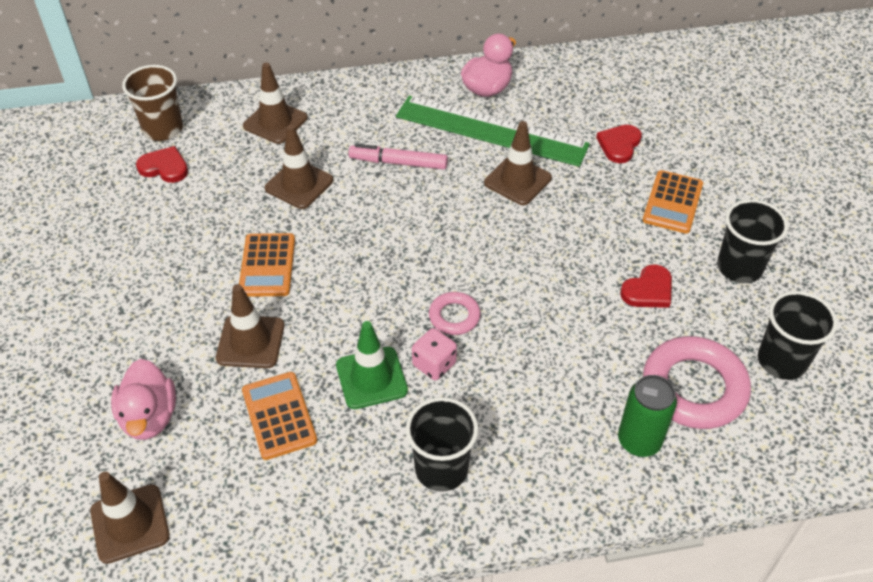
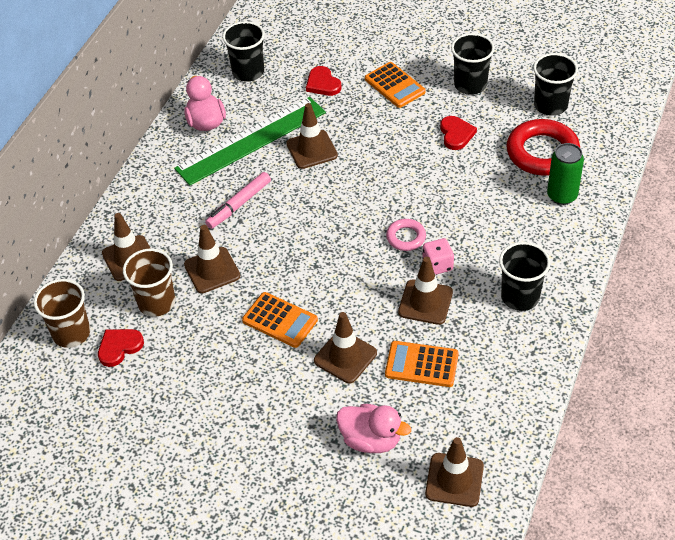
camera: 55 degrees left, 0 degrees up
(233, 166) = (156, 303): none -> brown cup
(371, 378) = (425, 302): green traffic cone -> brown traffic cone
(582, 84) = (248, 72): none -> black cup
(694, 388) = (542, 152): pink ring -> red ring

